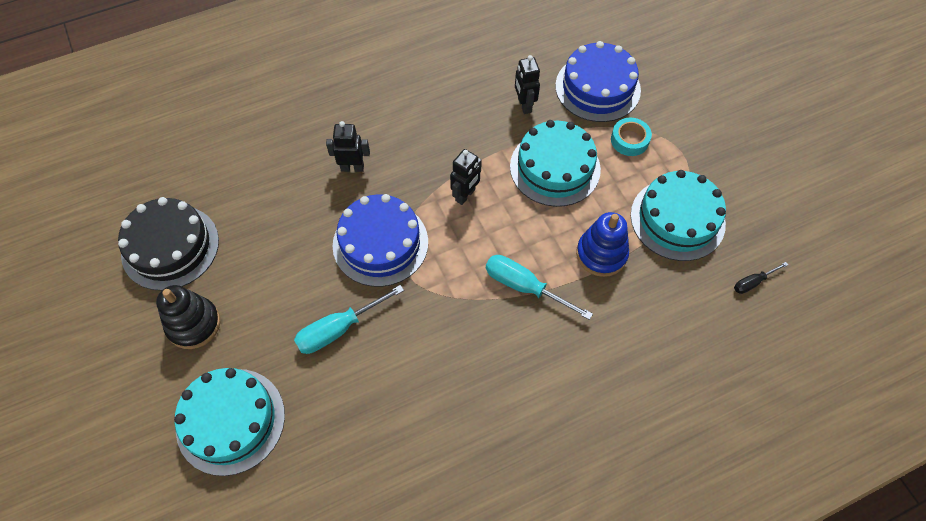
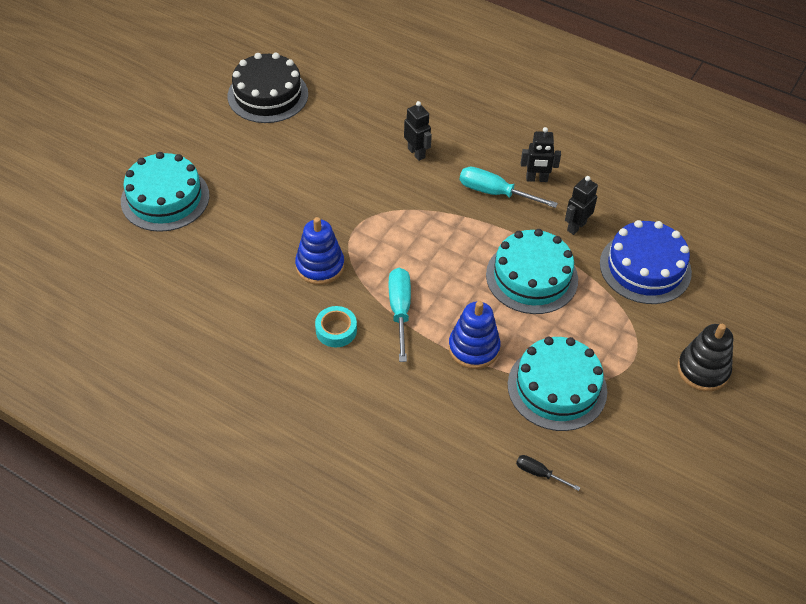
camera: 55 degrees right, 10 degrees down
(193, 324) = (220, 140): black stacking toy -> black stacking toy (703, 370)
(338, 329) = (275, 217): turquoise screwdriver -> turquoise screwdriver (494, 192)
(380, 243) = (365, 204): blue cake -> none
(427, 323) = (320, 266): none -> blue stacking toy
(465, 195) = (452, 232): black robot -> black robot (536, 179)
(629, 140) = (609, 316): turquoise tape -> turquoise tape (336, 330)

